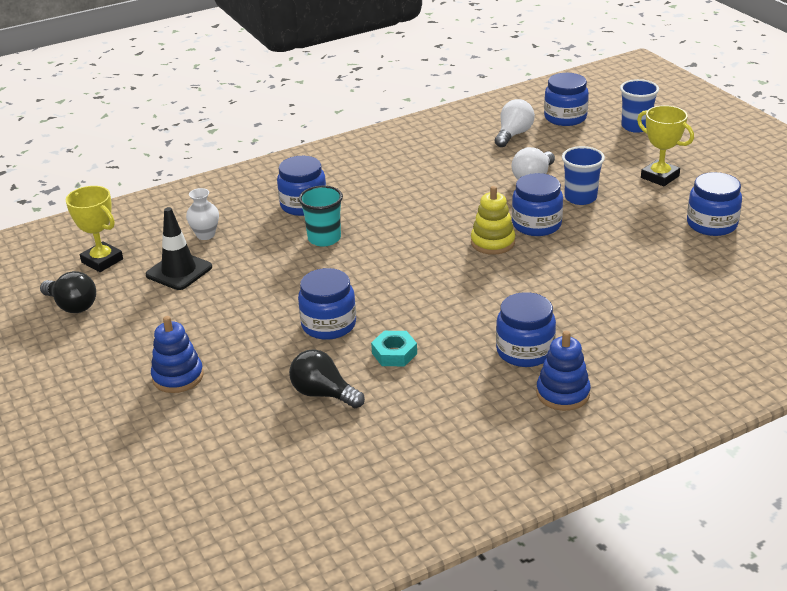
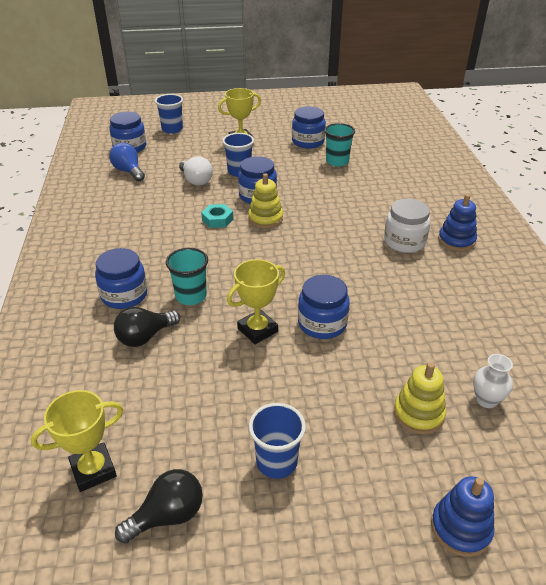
camera: 70 degrees left, 5 degrees up
(139, 342) = (276, 462): none -> blue cup
(178, 377) = (351, 441): blue stacking toy -> blue stacking toy (460, 528)
(179, 271) = (167, 405): black traffic cone -> none
(205, 235) = (116, 371): white vase -> white vase (486, 400)
(228, 411) = (418, 414): none -> yellow stacking toy
(297, 289) = (257, 330): none -> yellow trophy
(323, 394) = (415, 349): black light bulb -> black light bulb (145, 337)
(394, 353) = (379, 299): turquoise nut -> turquoise nut (217, 219)
(513, 134) = (128, 171): white light bulb -> blue light bulb
(525, 351) = (404, 242): blue jar -> white jar
(681, 259) = (337, 161): none -> turquoise cup

